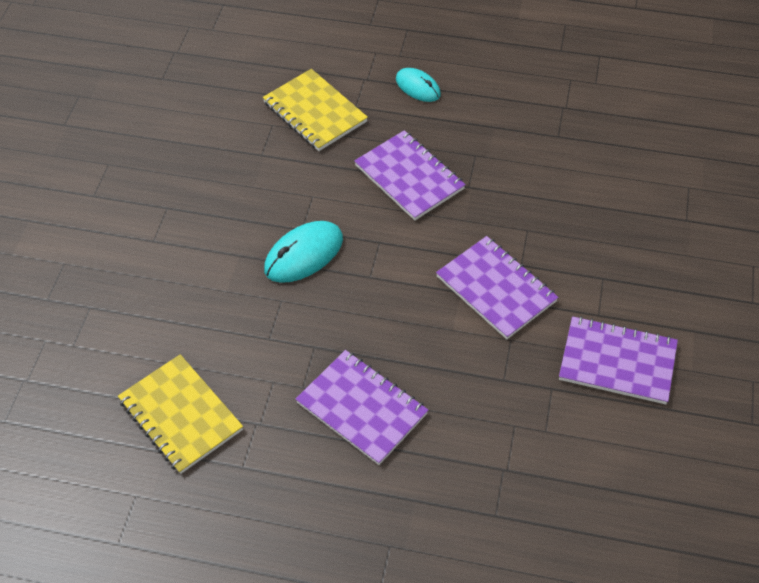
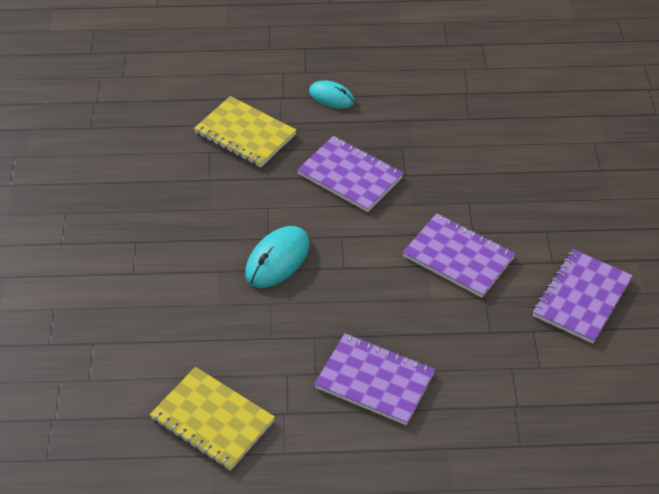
camera: 15 degrees left, 5 degrees down
(617, 362) = (581, 298): purple notebook -> purple notebook turned 60 degrees counterclockwise

